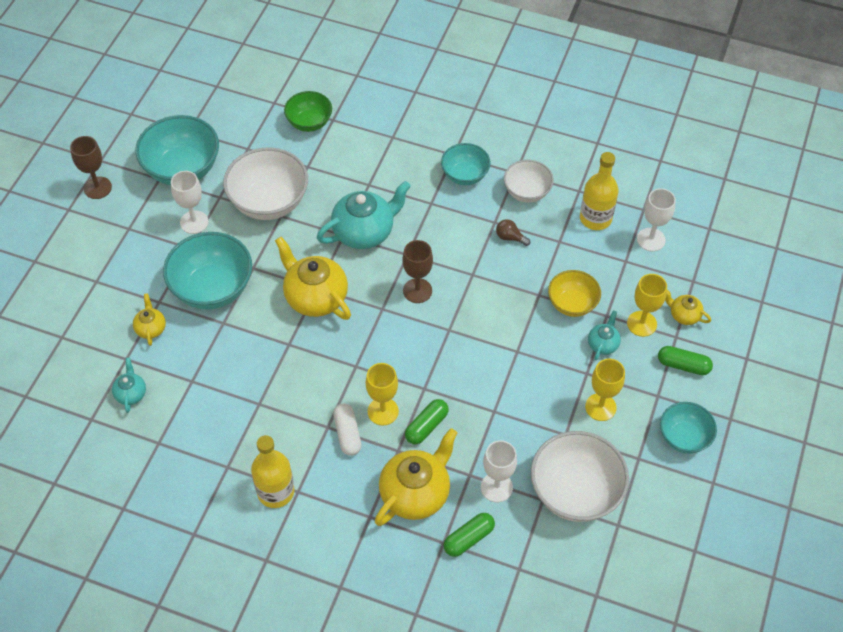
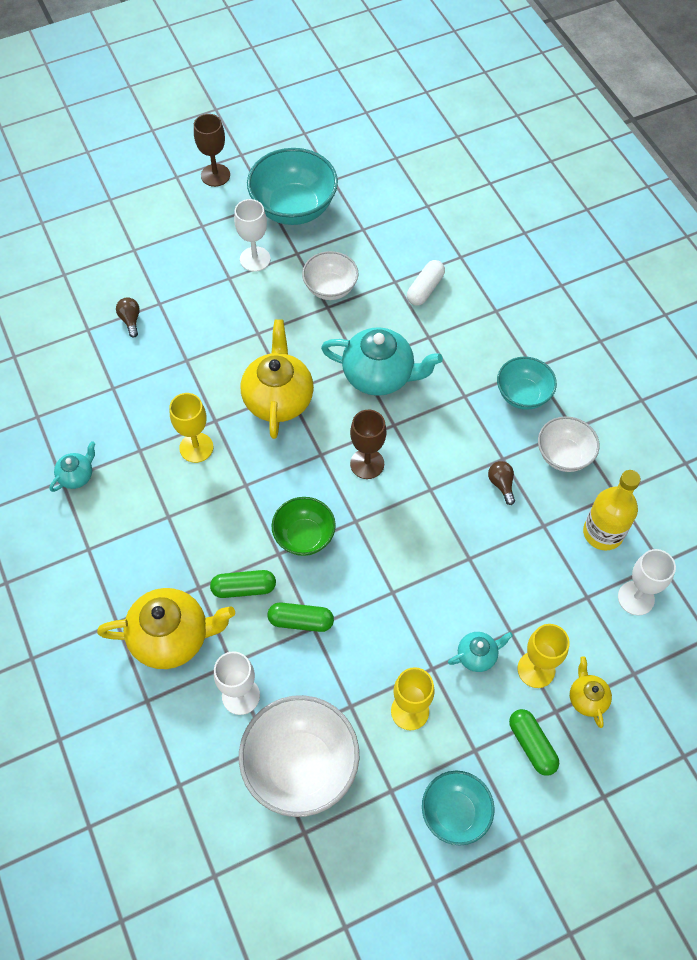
camera: 45 degrees right, 5 degrees up
(131, 393) = (61, 360): turquoise teapot -> turquoise teapot (77, 476)
(151, 328) = (130, 320): yellow teapot -> brown light bulb
(212, 288) = (209, 325): turquoise bowl -> none
(269, 202) = (330, 288): white bowl -> white bowl, size x0.60
(275, 492) = (72, 534): yellow bottle -> none
(309, 122) = (438, 244): green bowl -> green bowl (304, 536)
(347, 434) = (176, 536): white capsule -> white capsule (425, 289)
(383, 411) = (224, 543): yellow goblet -> yellow goblet (196, 447)
(468, 538) = (169, 717): green capsule -> green capsule (301, 621)
(572, 304) = (490, 593): yellow bowl -> none

